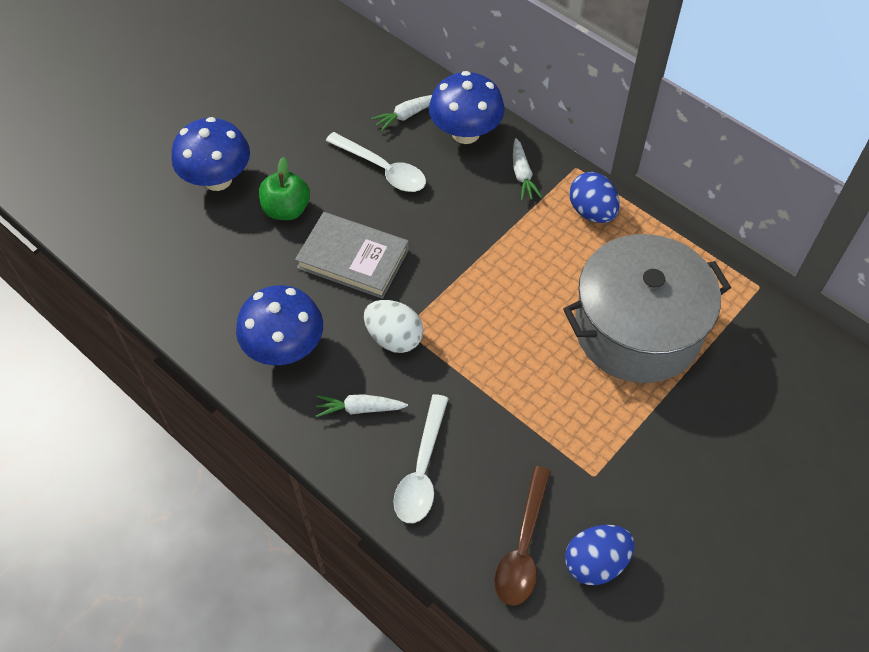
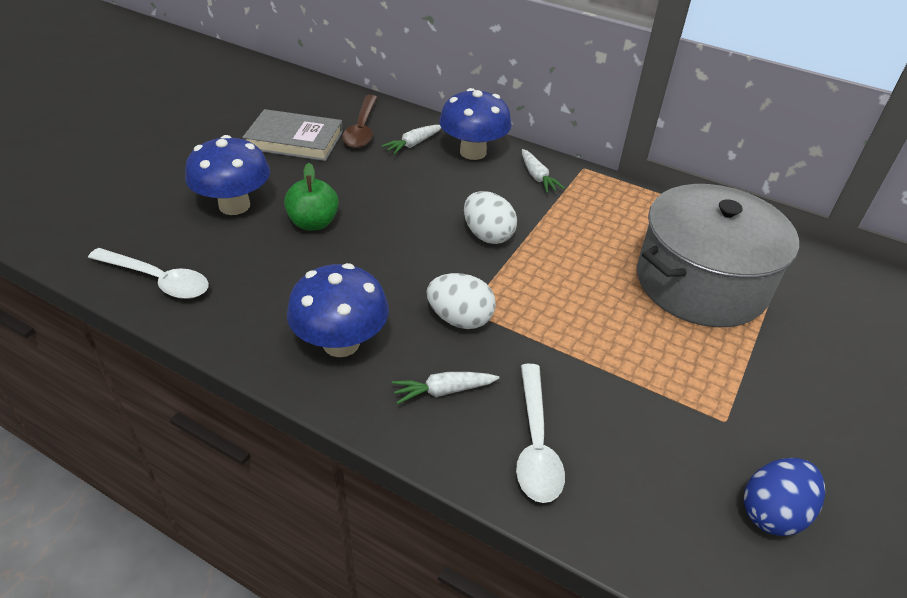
camera: 15 degrees left, 15 degrees down
(353, 258) = (394, 256): grey book -> grey book (294, 140)
(382, 169) = (403, 184): white spoon -> white spoon (157, 280)
(448, 245) = (487, 235): none -> white egg
(523, 546) = (684, 509): brown spoon -> brown spoon (362, 129)
(592, 212) = (613, 197): blue egg -> none

